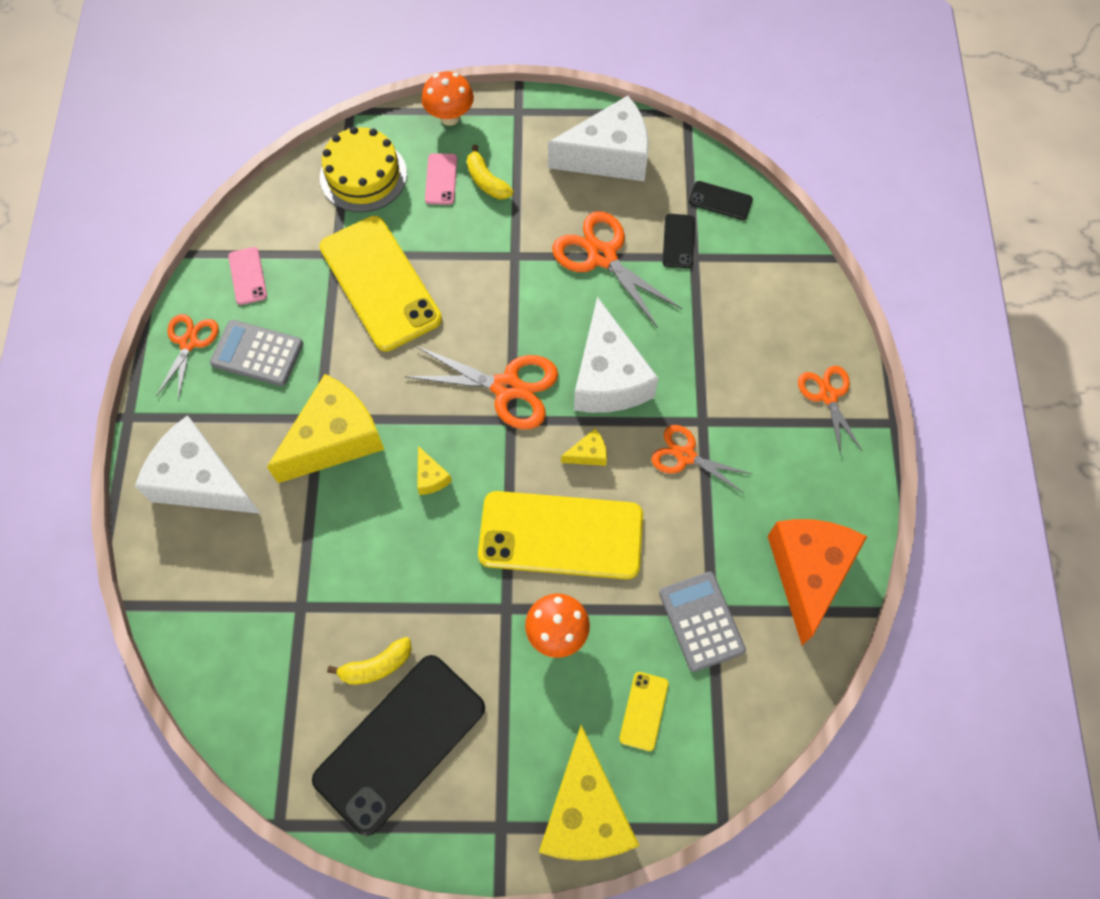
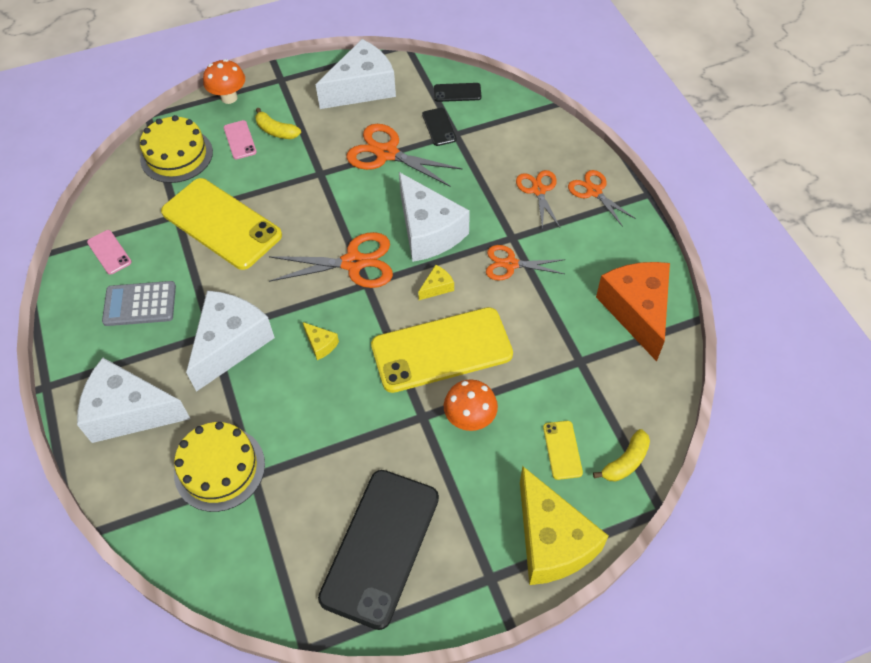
camera: 20 degrees left, 10 degrees down
(189, 343) = (78, 315): orange scissors -> orange scissors (538, 190)
(269, 584) = (219, 468): none -> yellow cake
(335, 439) = (230, 344): yellow cheese -> white cheese
(376, 666) = (335, 497): yellow banana -> yellow banana (625, 462)
(701, 621) = (575, 371): grey calculator -> none

